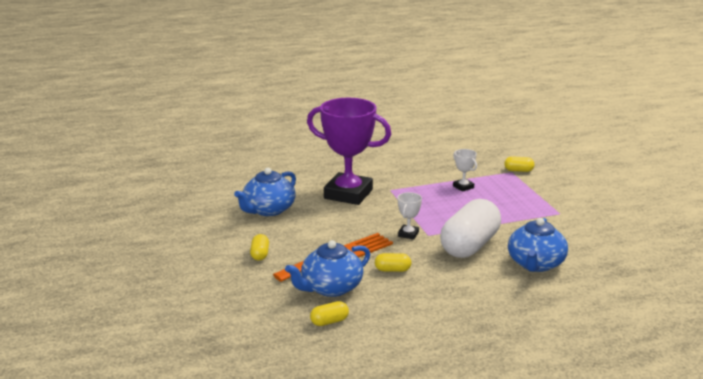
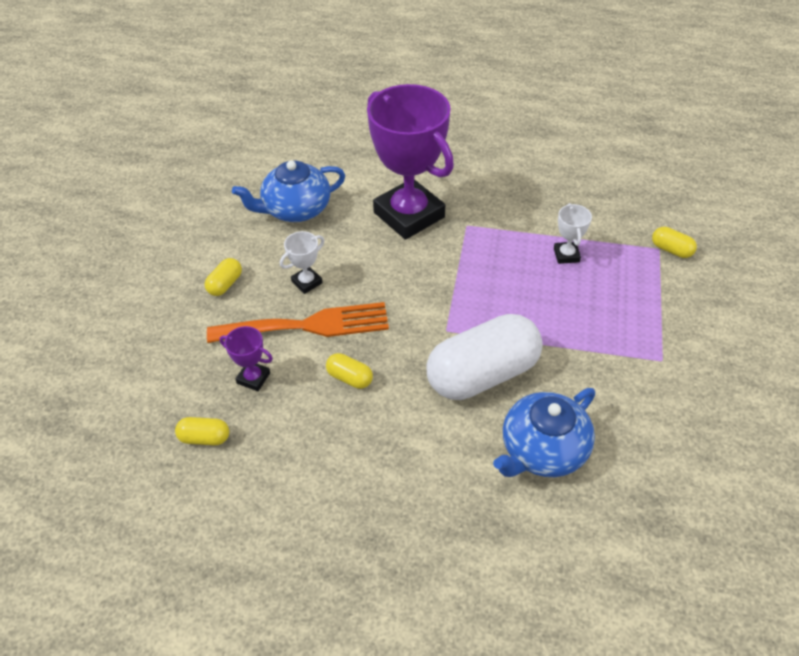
camera: 30 degrees right, 25 degrees up
(330, 288) = (253, 378): blue teapot -> purple trophy
(408, 234) = (422, 319): white trophy -> white trophy (307, 282)

